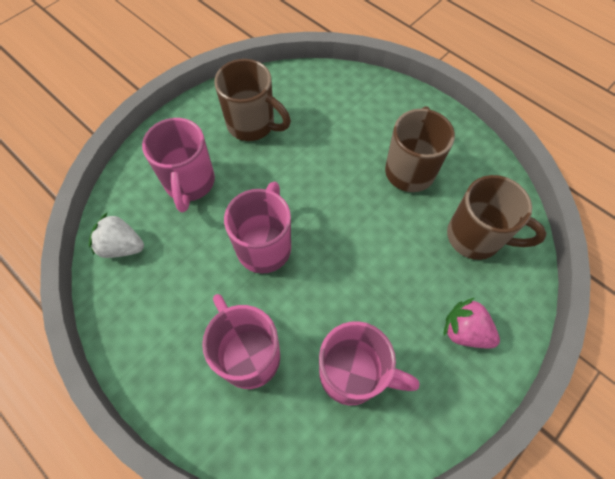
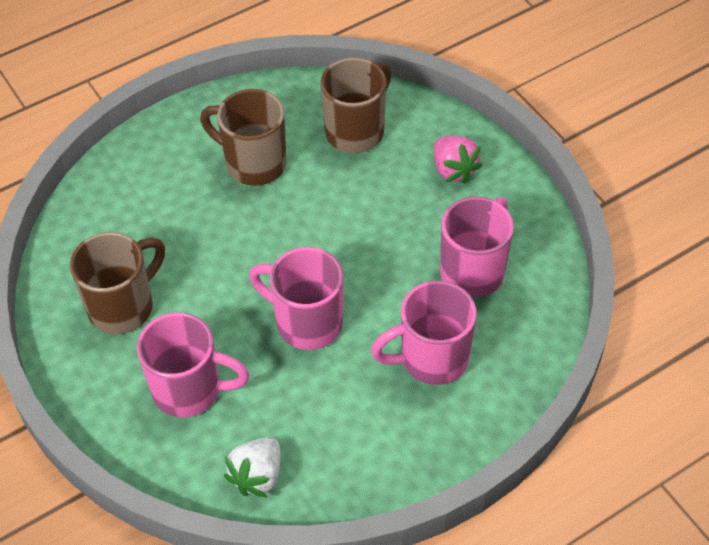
camera: 75 degrees left, 10 degrees down
(465, 331) = (453, 170): pink strawberry -> pink strawberry turned 75 degrees counterclockwise

